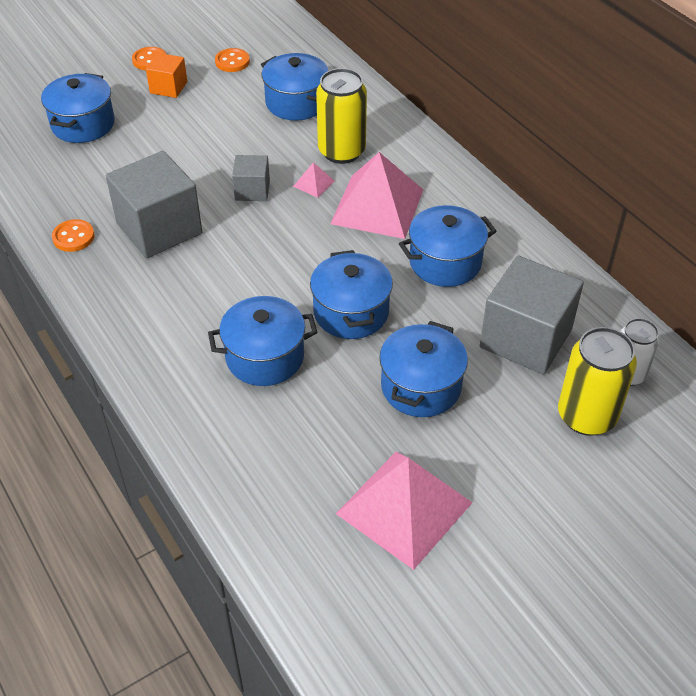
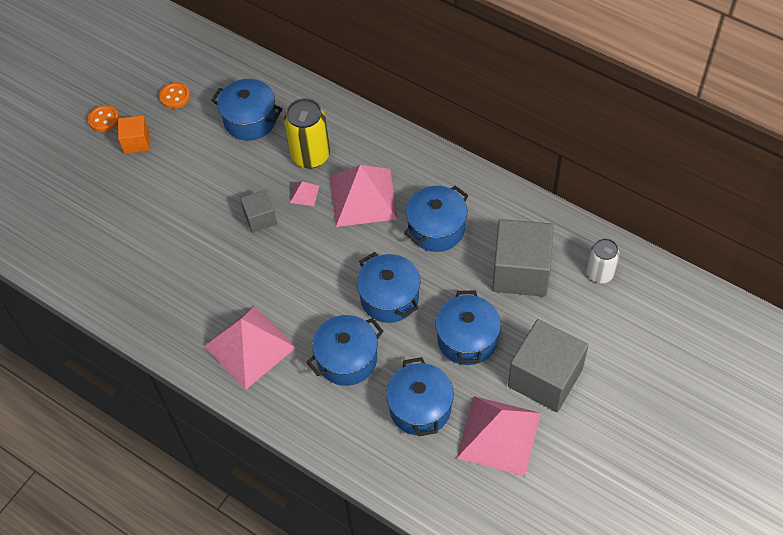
camera: 20 degrees left, 10 degrees up
(73, 237) = (144, 314): orange button -> none
(83, 124) = (86, 205): blue pot -> blue pot (420, 408)
(159, 228) = (207, 280): grey cube -> grey cube (545, 378)
(163, 306) = (249, 346): none -> pink pyramid
(586, 416) = (586, 317): yellow can -> none

